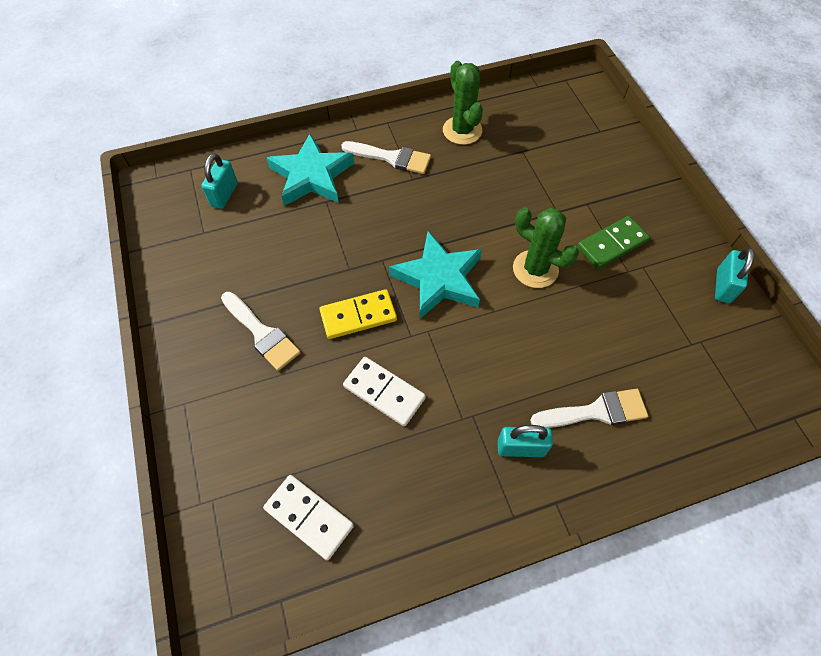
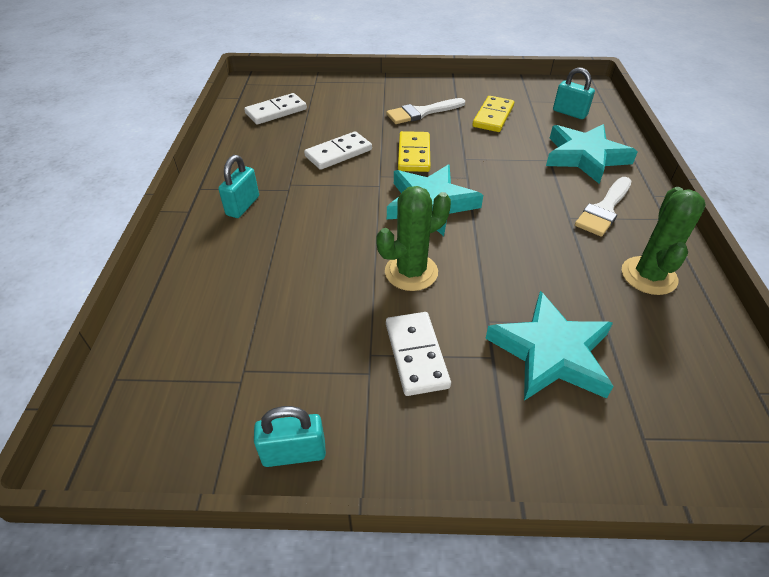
camera: 110 degrees right, 15 degrees down
(251, 260) = (493, 116): none -> yellow domino
(462, 130) = (648, 276): green cactus -> green cactus turned 75 degrees counterclockwise
(565, 175) = (551, 352): none -> turquoise star
(595, 411) = (235, 259): white brush -> none
(612, 244) = (416, 355): green domino -> white domino
(723, 286) = (294, 453): turquoise padlock -> turquoise padlock turned 45 degrees counterclockwise

